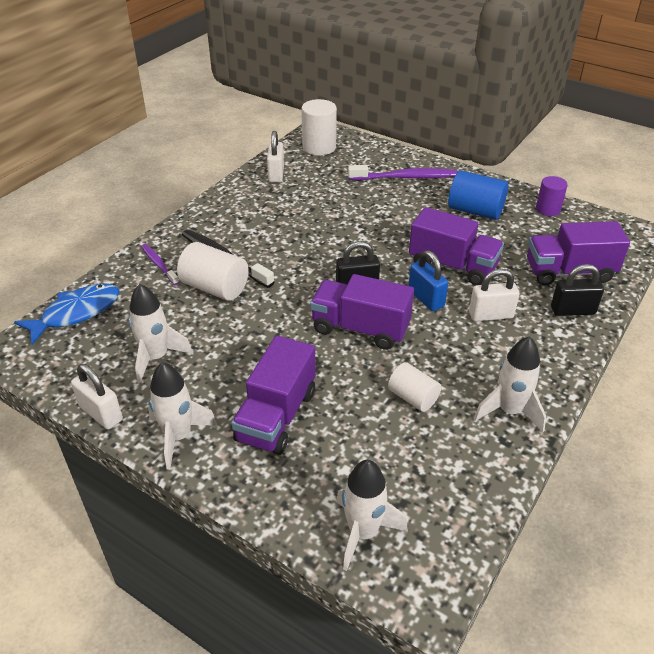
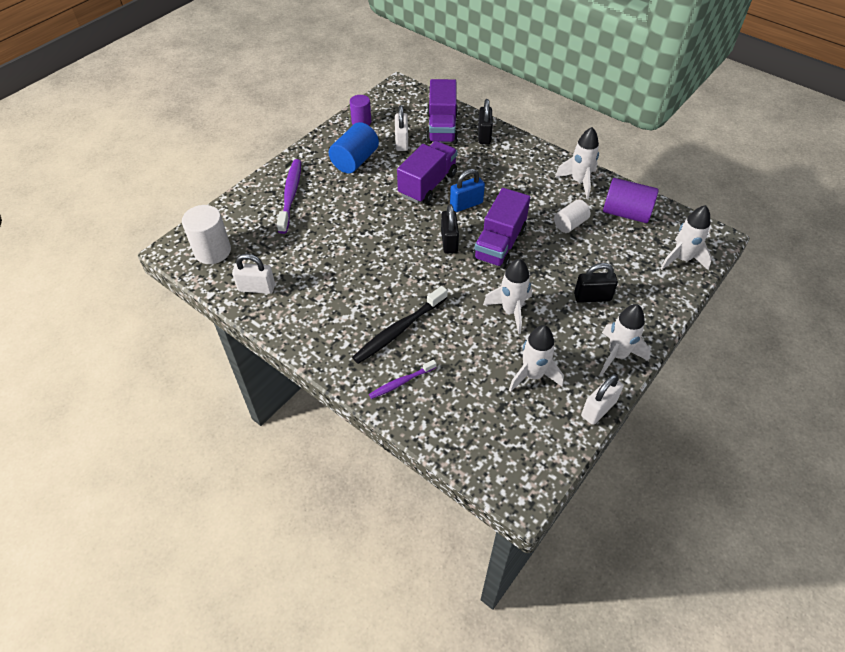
camera: 85 degrees left, 10 degrees up
(76, 313) = (471, 446): blue fish -> none
(215, 288) = (442, 336): white cylinder -> none
(251, 339) = (511, 311): none -> white rocket
(276, 416) = (592, 297): purple truck -> black padlock
(453, 465) = (626, 213): none -> purple cylinder
(491, 315) = (487, 174): white padlock -> white padlock (401, 142)

